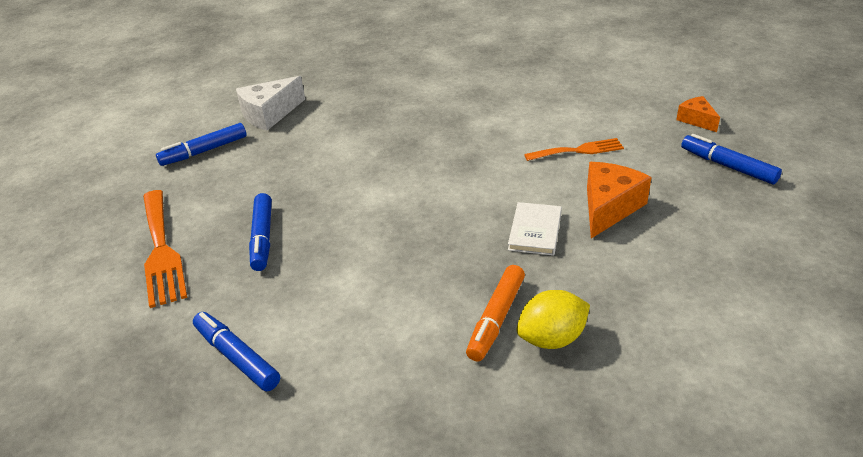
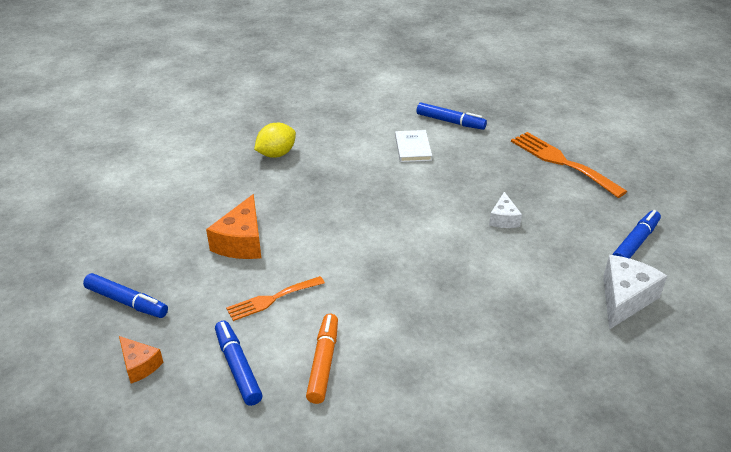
camera: 160 degrees right, 0 degrees up
(262, 238) = (499, 180): blue marker -> blue marker (238, 367)
(303, 190) = (503, 219): none -> white cheese
(496, 319) = (312, 158): orange marker -> orange marker (323, 363)
(535, 231) = (299, 214): white book -> white book (413, 148)

